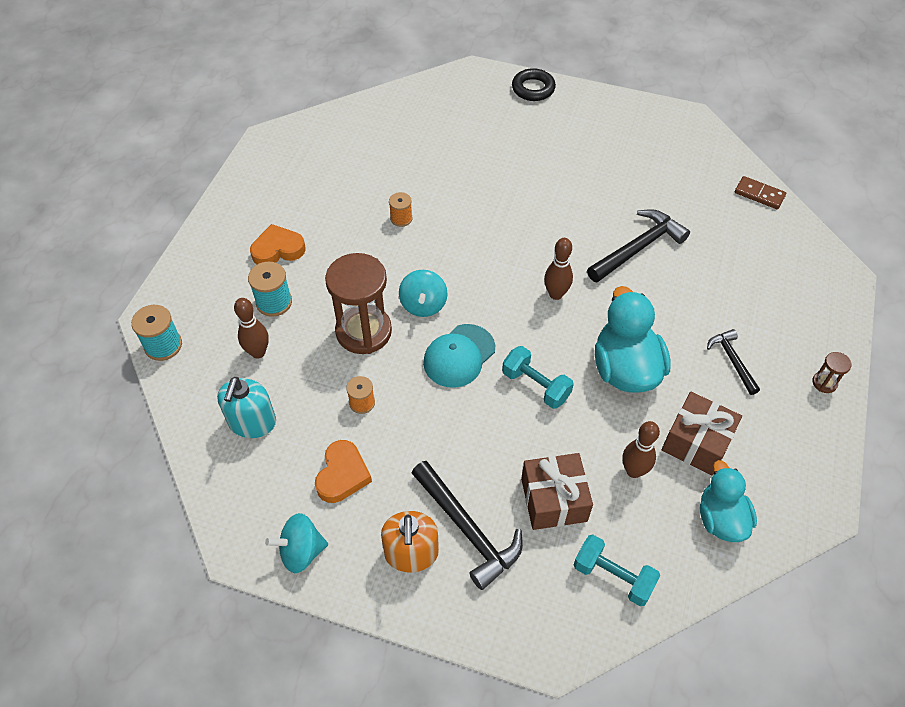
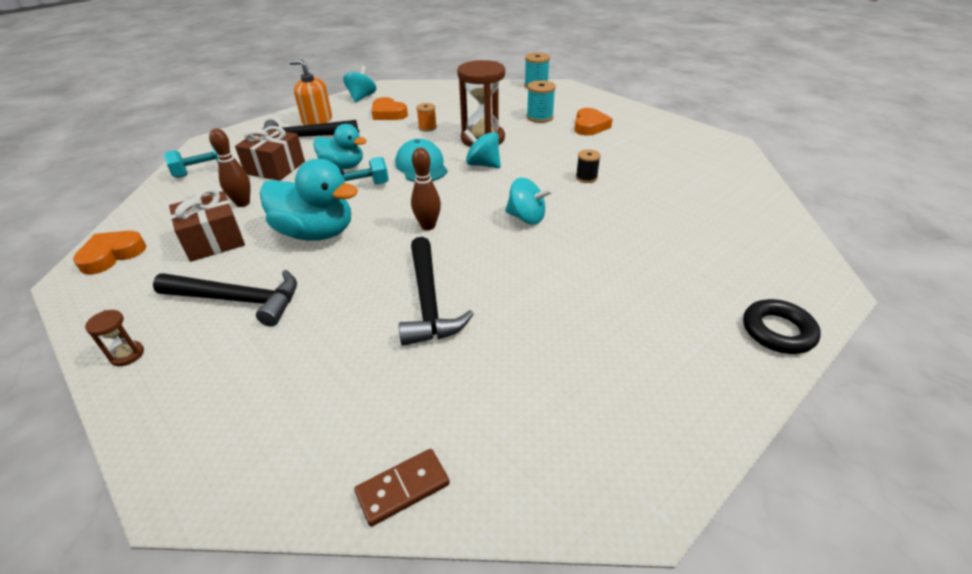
camera: 120 degrees right, 15 degrees down
(252, 422) = (454, 98): turquoise soap dispenser -> none
(258, 352) = (502, 107): brown bowling pin -> none
(401, 218) = (586, 177): orange spool -> black spool
(496, 235) = (526, 218): none -> turquoise spinning top
(720, 518) = (156, 225): turquoise duck -> turquoise duck (343, 166)
(732, 360) = (238, 300): black hammer -> black hammer, size x1.70
(779, 510) = (112, 255): none -> orange heart

